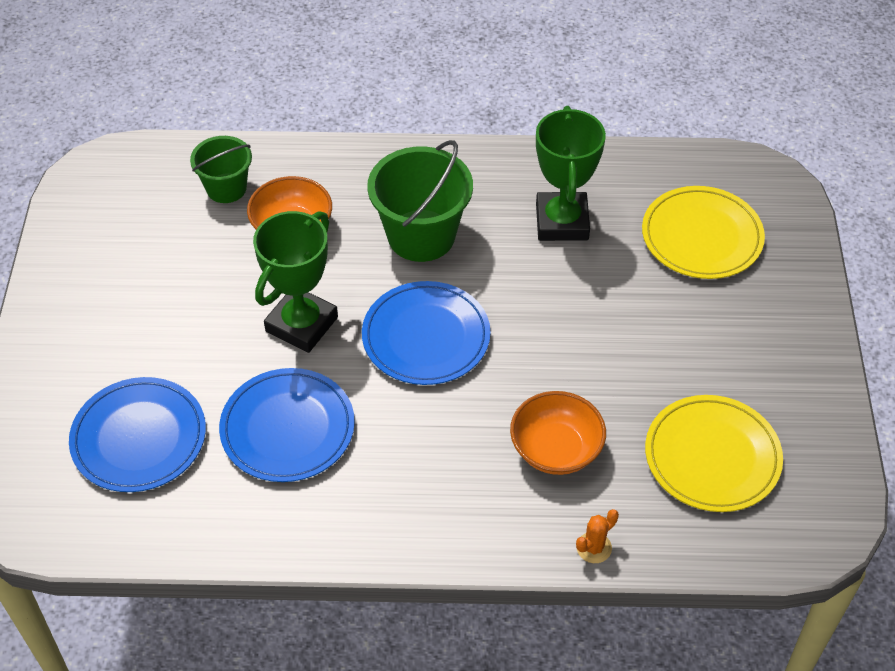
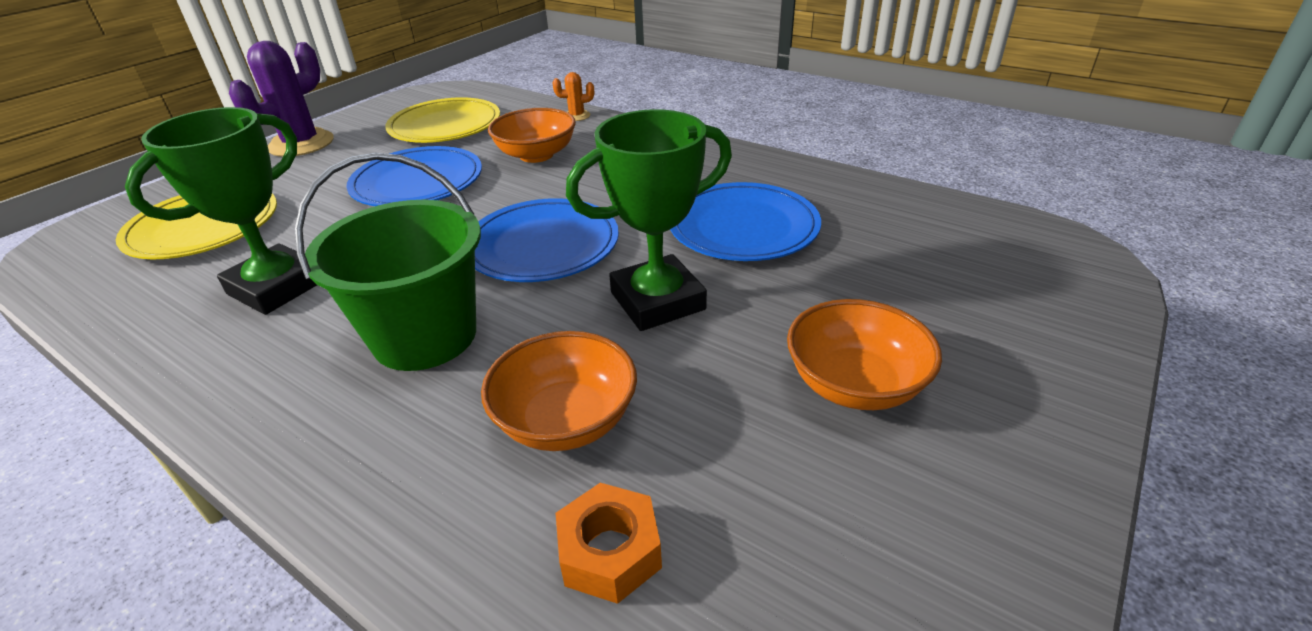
camera: 145 degrees left, 15 degrees down
(139, 438) = (912, 268): blue plate -> blue plate (417, 182)
(150, 316) = (854, 384): none -> orange bowl
(226, 188) = (610, 552): green bucket -> orange nut
(807, 358) = (301, 144): none -> purple cactus

